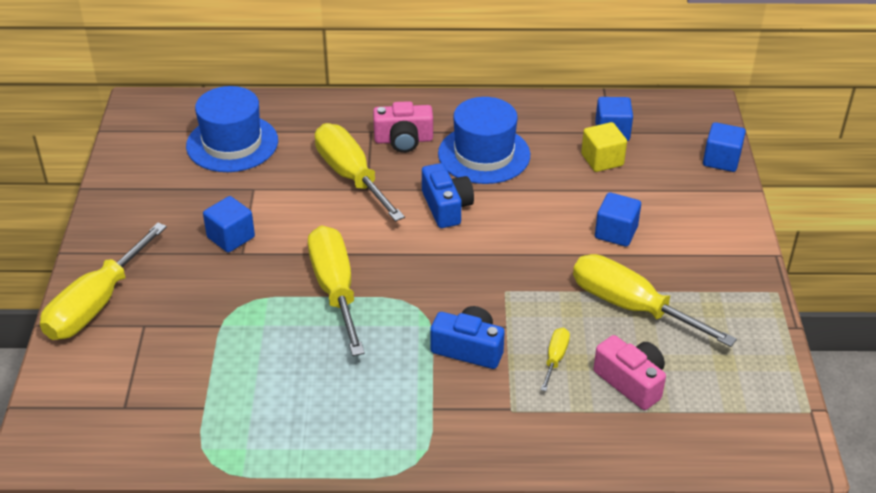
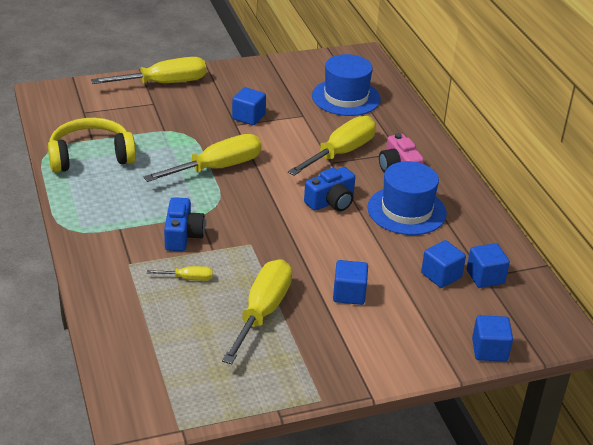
camera: 70 degrees right, 5 degrees down
(96, 304) = (164, 83): yellow screwdriver -> yellow screwdriver turned 150 degrees clockwise
(249, 415) = (91, 156): none -> yellow headphones
(602, 160) = (441, 275): yellow cube -> blue cube
(631, 382) = (178, 321): pink camera -> none

